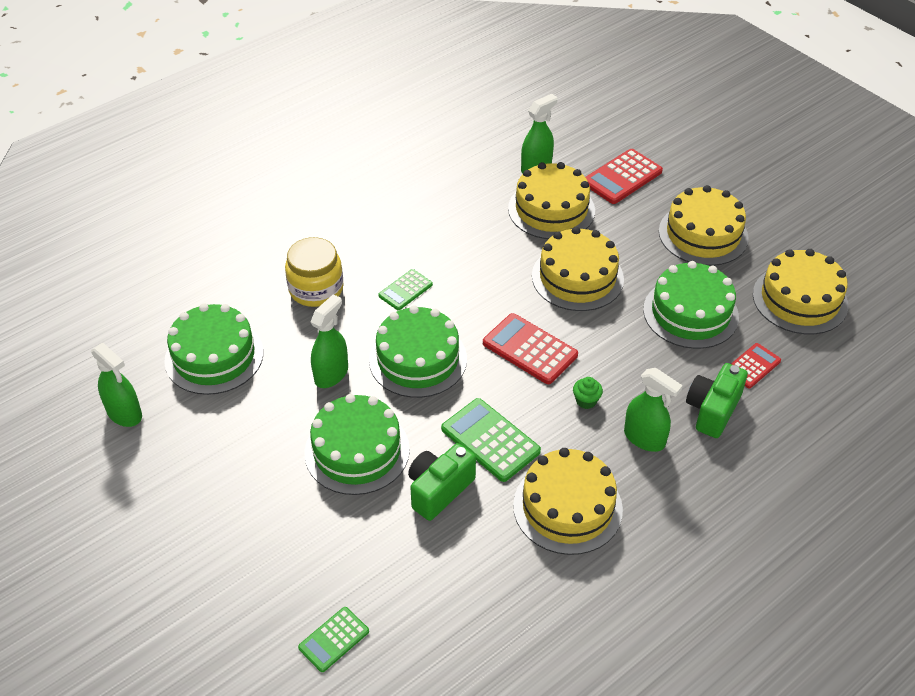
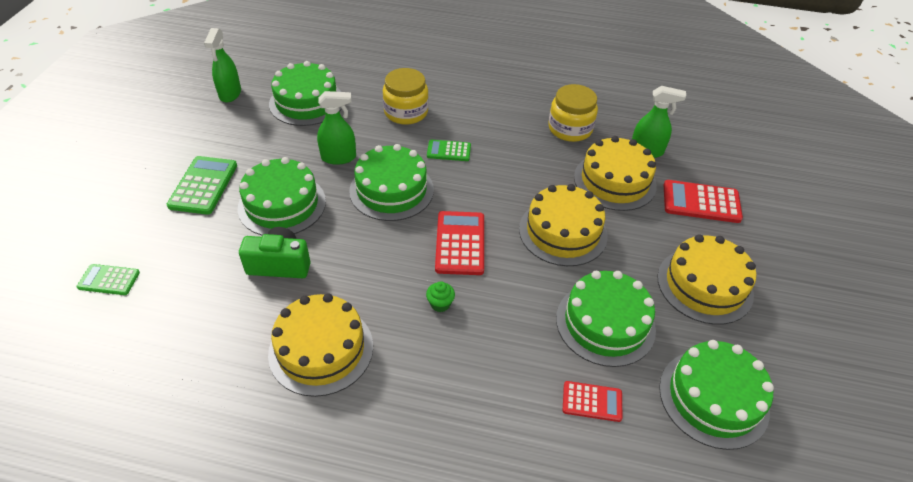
camera: 50 degrees right, 0 degrees up
(460, 194) = (570, 129): none -> yellow jar
(490, 440) = (350, 268): green calculator -> green calculator (203, 185)
(644, 438) = (435, 363): green spray bottle -> none
(712, 410) = (510, 397): green camera -> none
(800, 299) = (713, 398): yellow cake -> green cake

